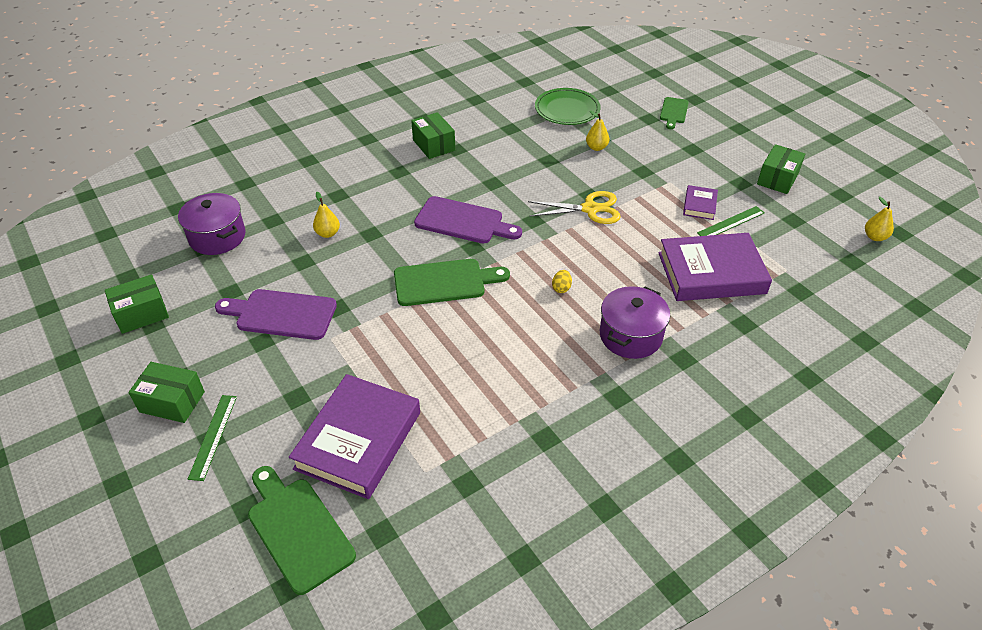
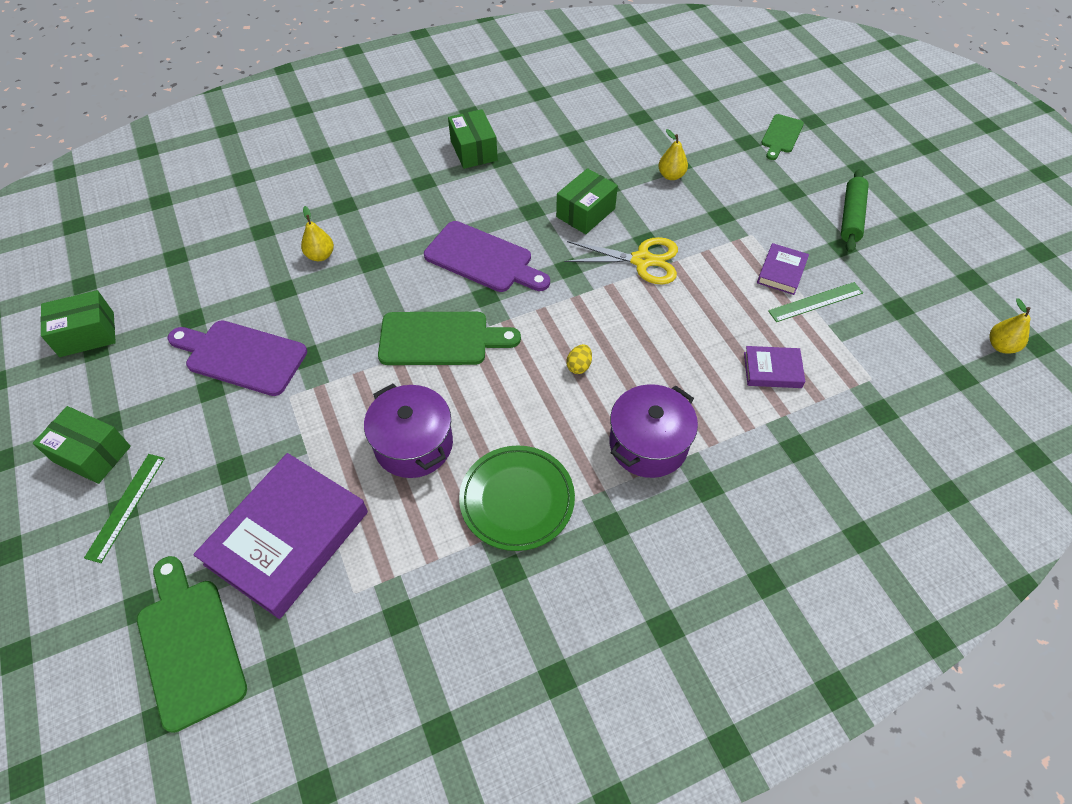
camera: 10 degrees right, 10 degrees up
(217, 237) = (194, 244): purple pot -> purple pot (413, 444)
(567, 110) = (647, 119): green plate -> green plate (517, 500)
(711, 273) = (772, 370): purple book -> purple book, size x0.47
(741, 162) = (851, 216): none -> green rolling pin
(777, 179) = (892, 246): green box -> green box (585, 213)

